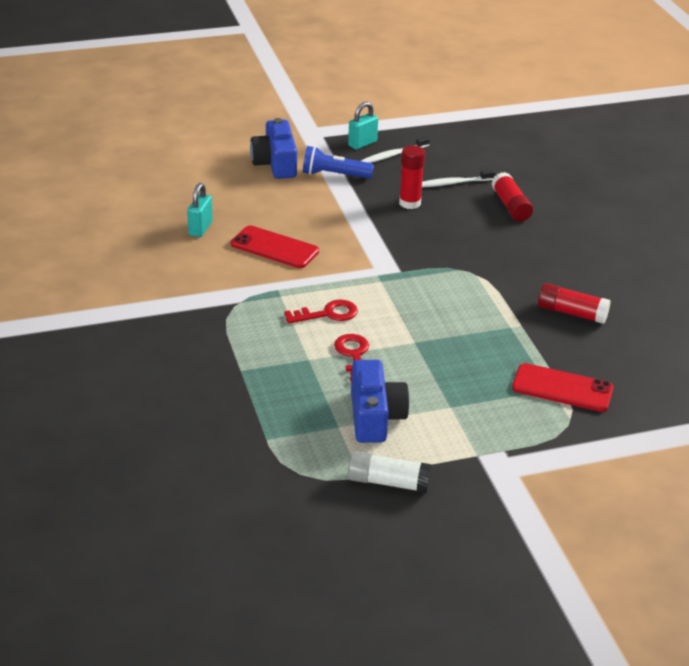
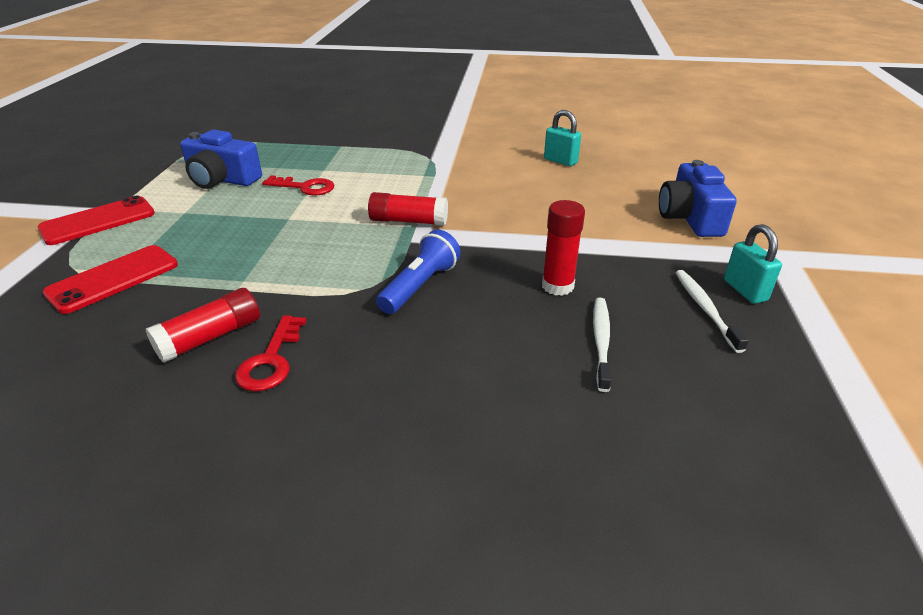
camera: 115 degrees right, 0 degrees up
(274, 248) = (505, 186): red phone -> red phone (98, 221)
(275, 163) = (690, 217): blue camera -> blue camera turned 105 degrees counterclockwise
(327, 314) = (375, 189): red key -> red key (271, 360)
(334, 175) = (652, 248): blue flashlight -> blue flashlight (420, 286)
(388, 482) = (152, 169): white glue stick -> none
(510, 206) = (505, 380): red glue stick -> red glue stick (408, 221)

